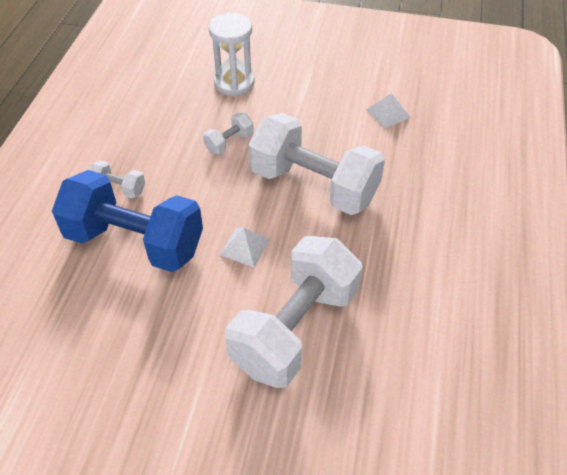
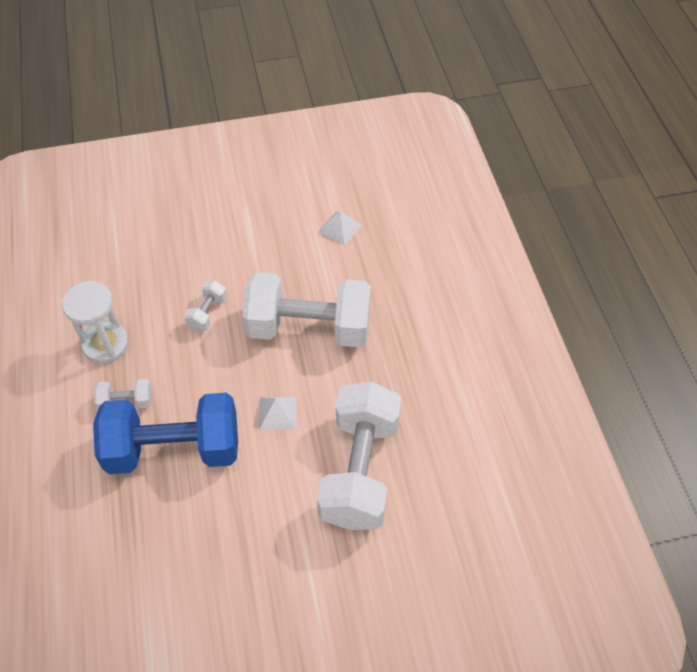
camera: 25 degrees left, 5 degrees up
(234, 83) = (177, 246): white hourglass -> white hourglass (106, 344)

